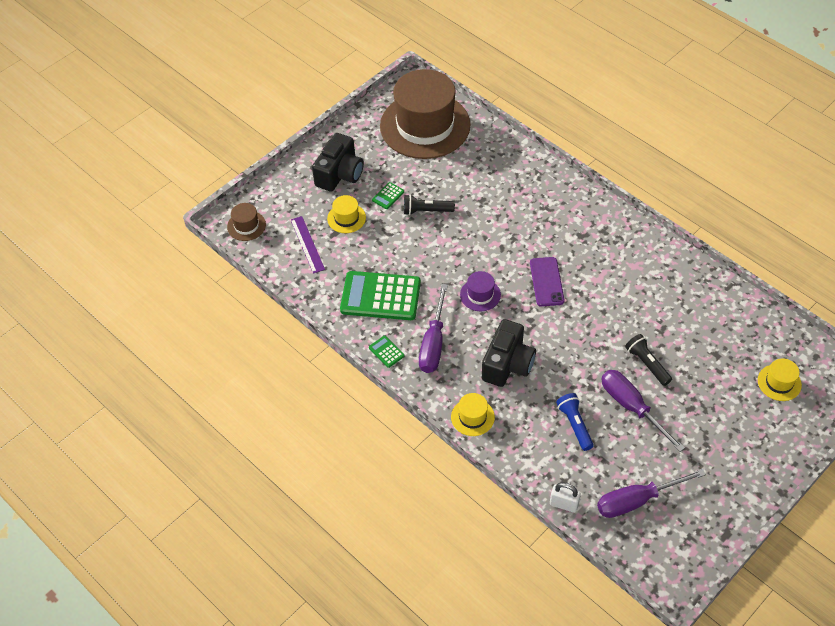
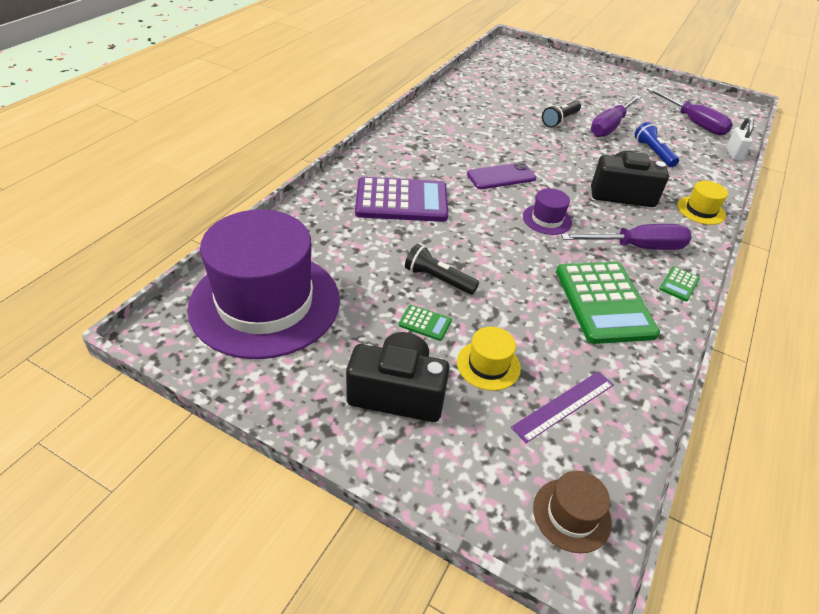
camera: 110 degrees left, 10 degrees down
(425, 125) = (265, 303): brown hat -> purple hat
(426, 211) = (438, 279): black flashlight -> black flashlight turned 135 degrees clockwise
(520, 207) = (401, 201): none -> purple calculator
(575, 425) = (653, 152): blue flashlight -> blue flashlight turned 105 degrees clockwise
(779, 382) = (534, 69): yellow hat -> none

